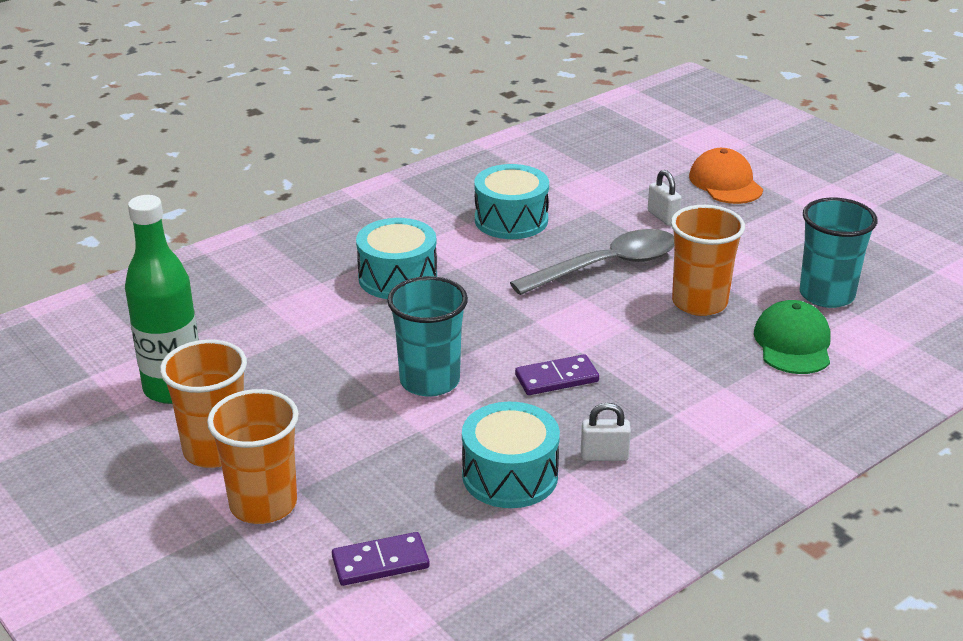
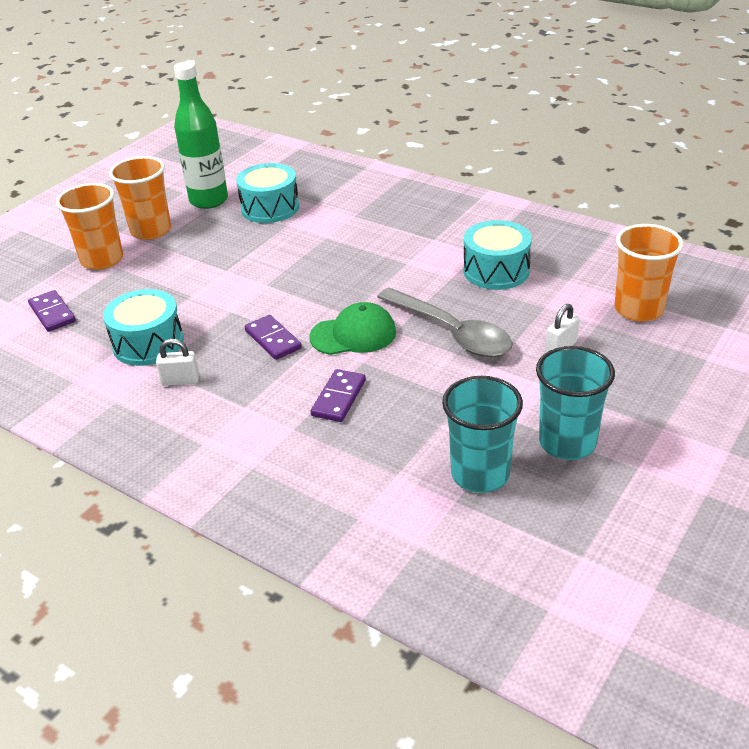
camera: 75 degrees right, 5 degrees up
(397, 278) = (376, 242): turquoise drum -> turquoise drum (270, 208)
(430, 381) = (249, 286): turquoise cup -> turquoise cup (567, 442)
(604, 456) = (180, 381): white padlock -> white padlock turned 75 degrees counterclockwise
(685, 351) = (339, 398): none -> purple domino
(699, 302) = (420, 394): orange cup -> orange cup (638, 309)
(725, 183) = (662, 375): orange cap -> none
(793, 343) = (380, 461): green cap -> green cap (353, 334)

